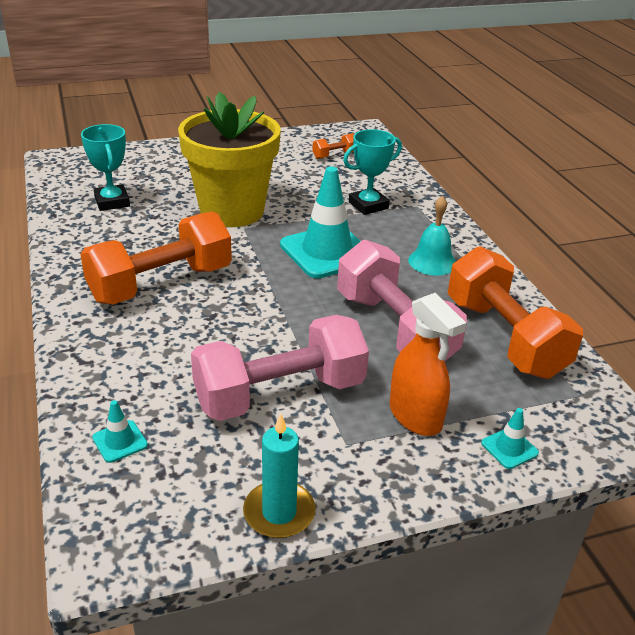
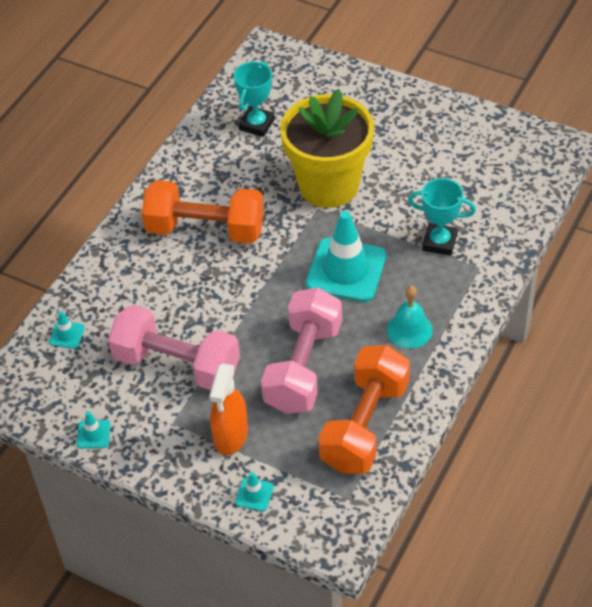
camera: 50 degrees right, 15 degrees up
(279, 512) = (93, 434): turquoise candle -> turquoise traffic cone
(334, 155) = (489, 166): orange dumbbell -> none

